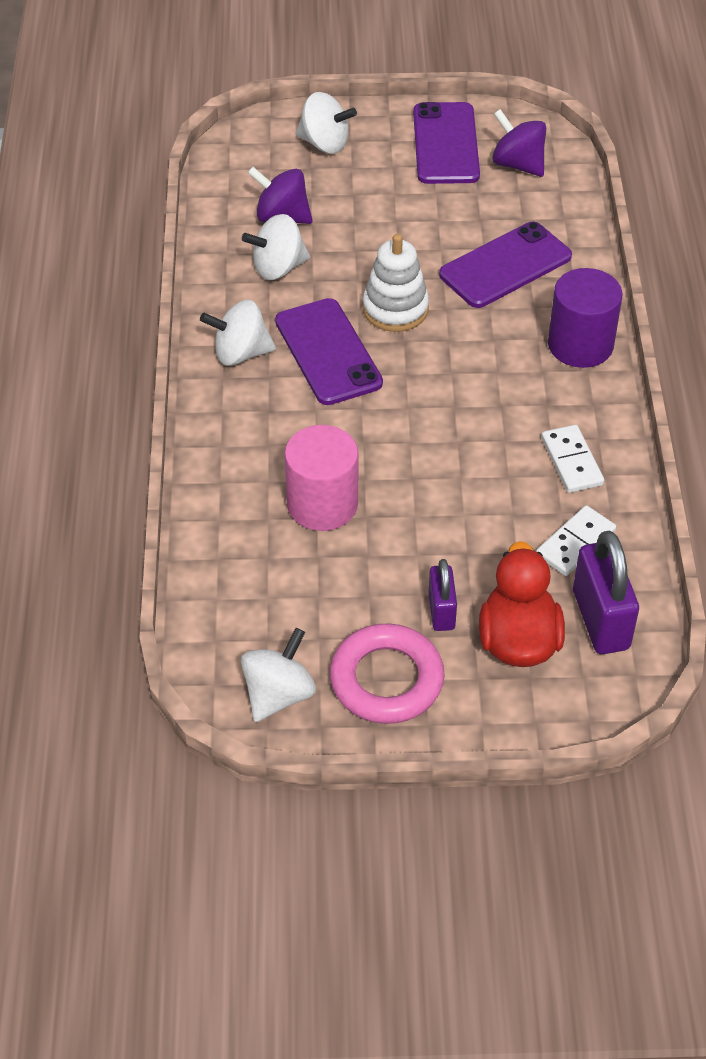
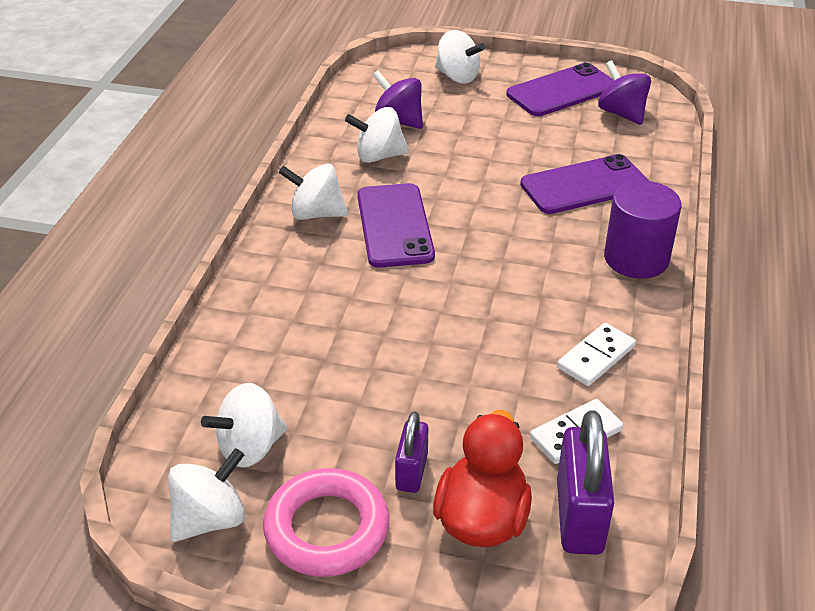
camera: 15 degrees right, 10 degrees down
(284, 620) = (250, 447): none -> white spinning top
(322, 504) = (334, 349): pink cylinder -> none
(395, 309) = (470, 202): white stacking toy -> none
(445, 144) = (562, 91): purple phone -> purple phone turned 45 degrees clockwise
(571, 461) = (596, 357): white domino -> white domino turned 45 degrees clockwise

